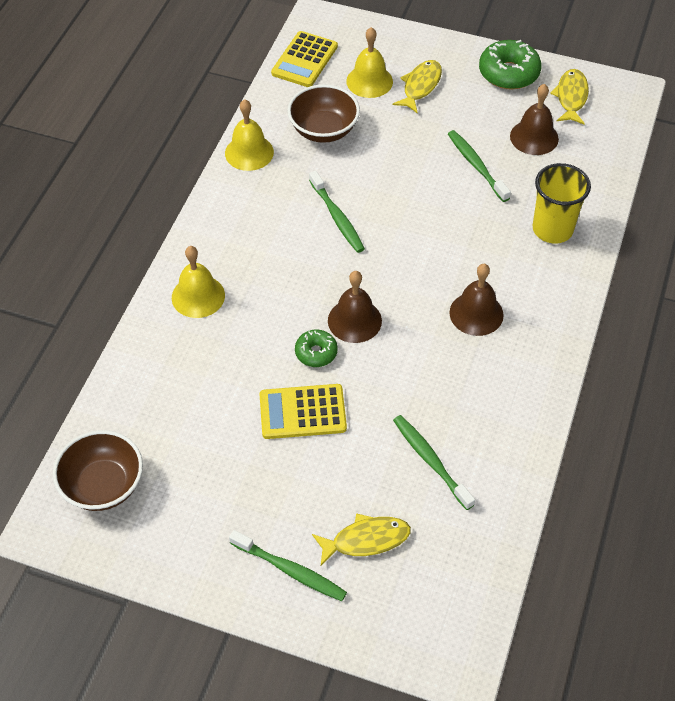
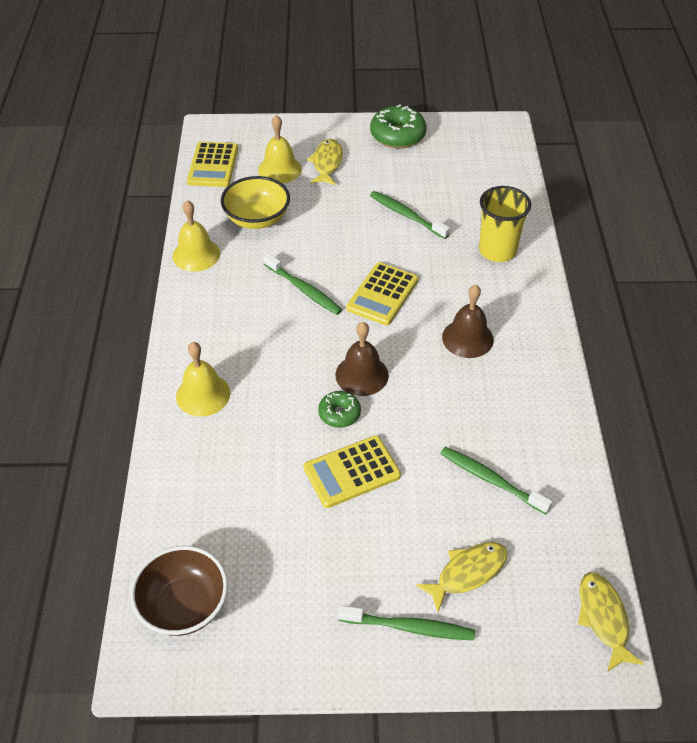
camera: 20 degrees left, 5 degrees down
(323, 130) = (257, 219): brown bowl -> yellow bowl
(412, 244) = (382, 294): none -> yellow calculator
(534, 137) = (444, 180): brown bell -> none
(571, 97) = (459, 142): yellow fish -> yellow fish (603, 618)

